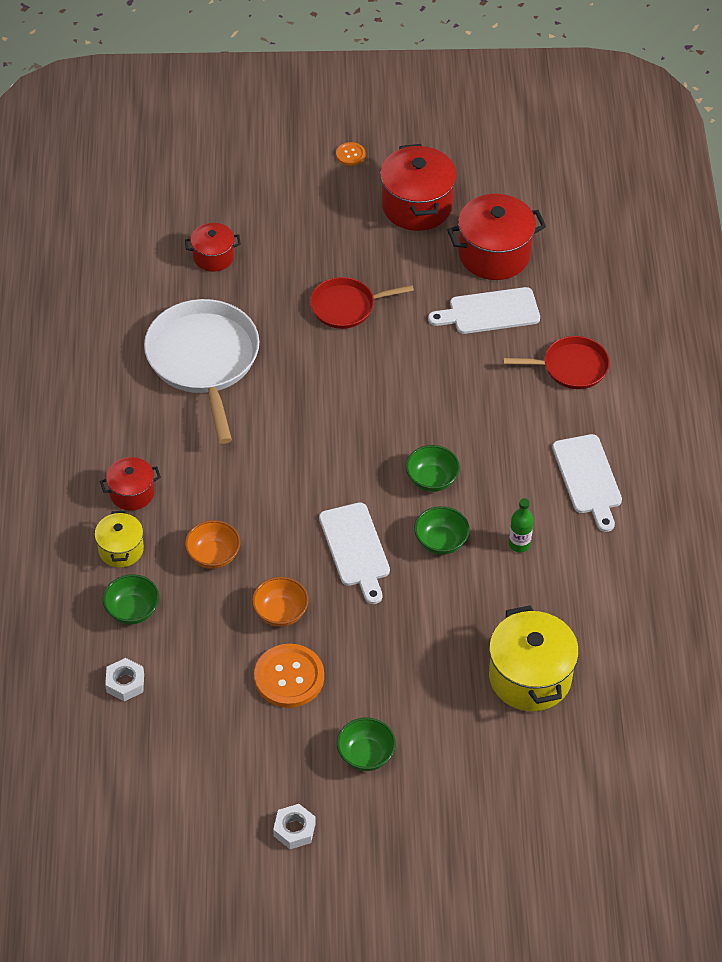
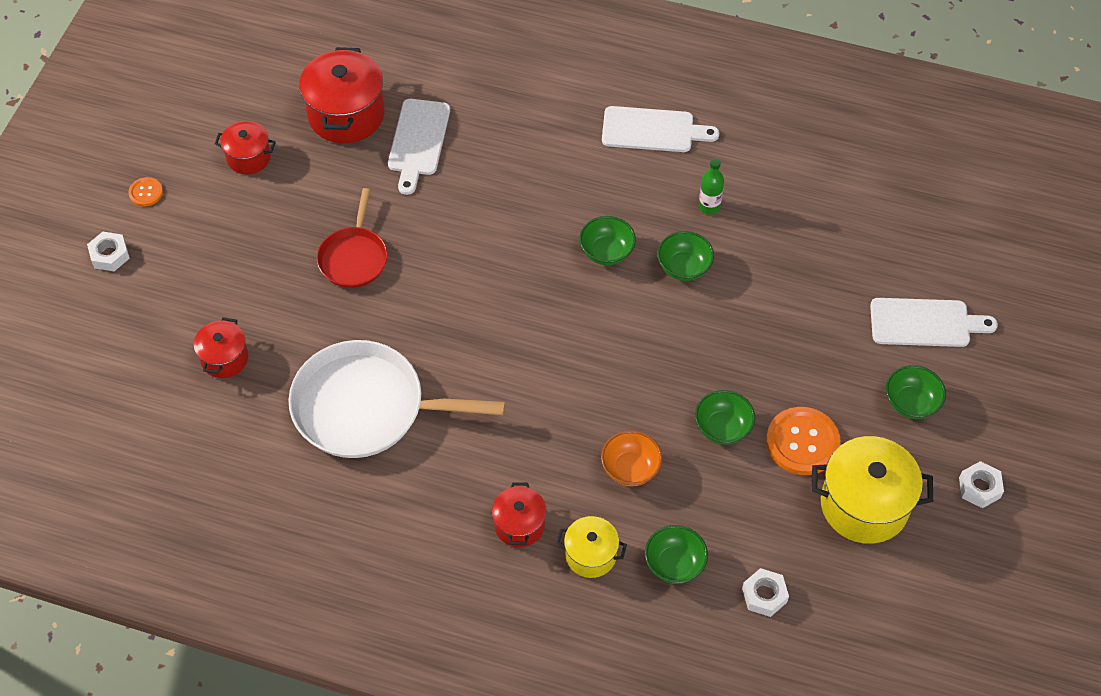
camera: 70 degrees left, 5 degrees up
(280, 155) = (110, 255): none -> white nut
(280, 613) = (722, 428): orange bowl -> green bowl
(355, 549) = (667, 340): white cutting board -> white cutting board (925, 323)
(417, 206) = (248, 157): red pot -> red pot, size x0.57
(530, 677) = (861, 246): yellow pot -> yellow pot (864, 505)
(571, 367) = (516, 100): red pan -> none

